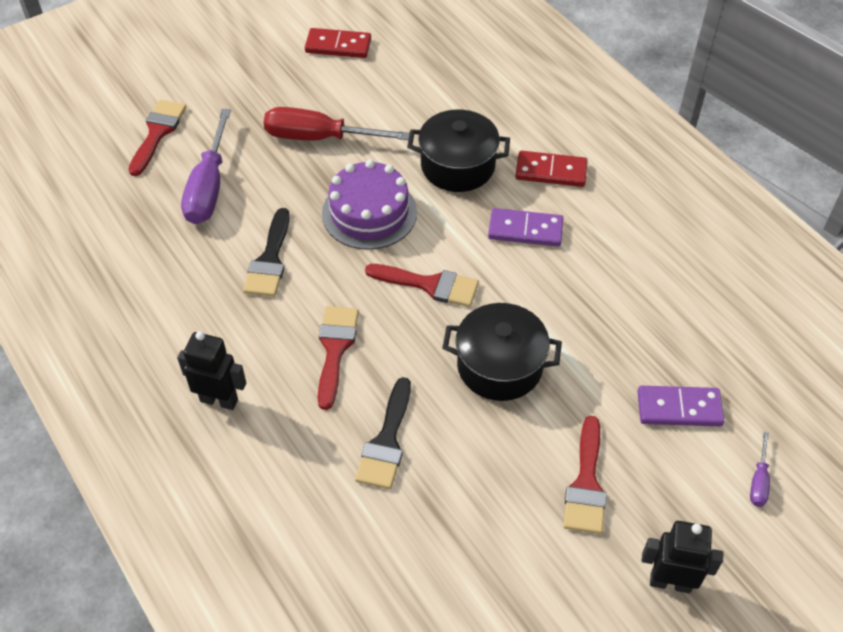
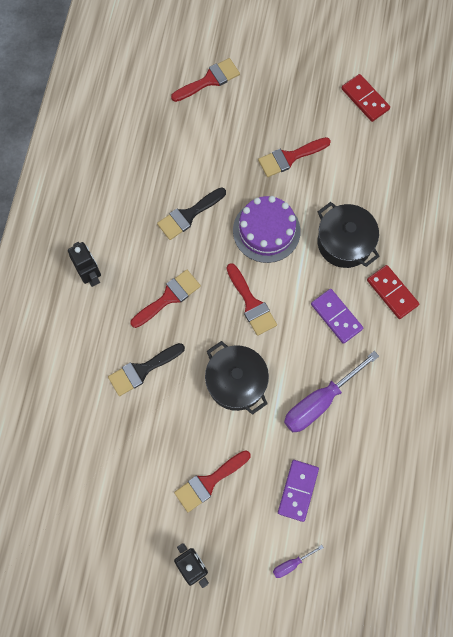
camera: 45 degrees right, 20 degrees up
(209, 187) = (202, 140): purple screwdriver -> purple screwdriver (320, 401)
(319, 138) = (289, 157): red screwdriver -> red brush
(679, 408) = (297, 490): purple domino -> purple domino turned 60 degrees clockwise

